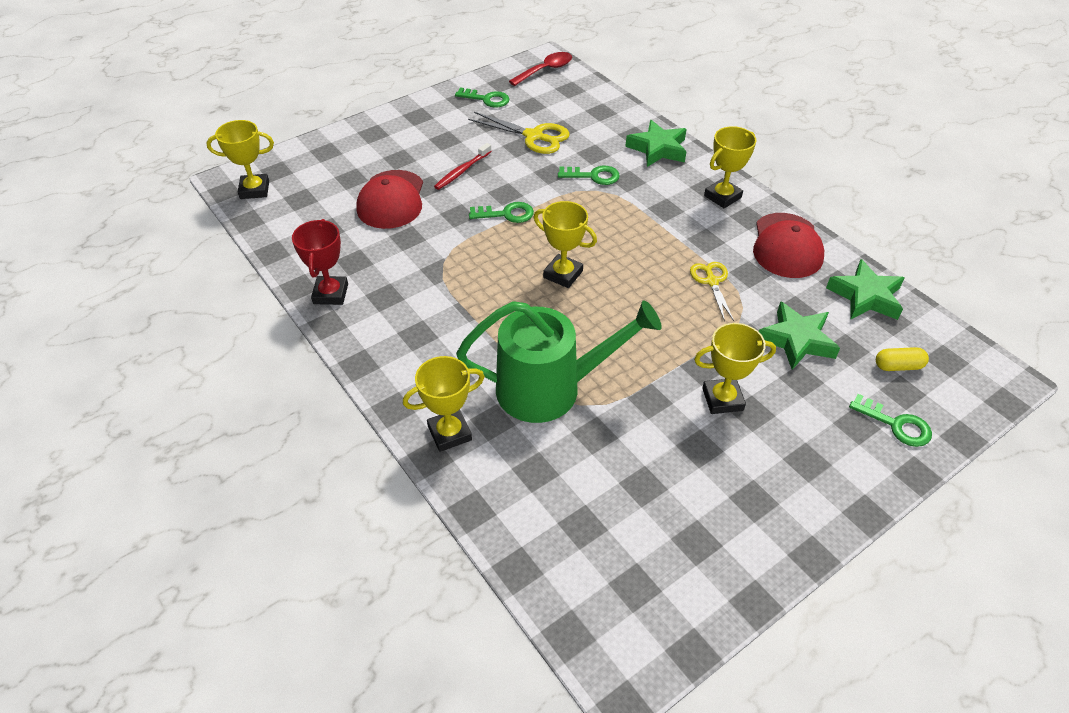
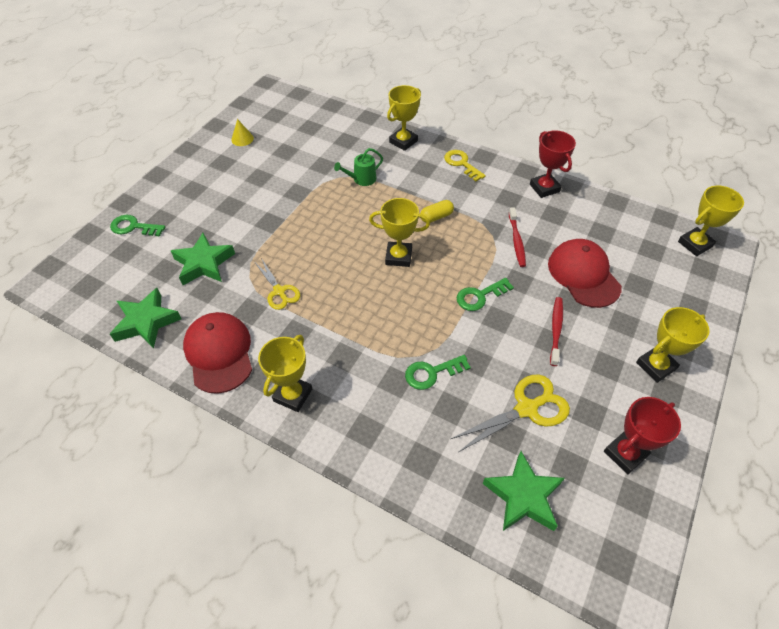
camera: 155 degrees right, 5 degrees up
(398, 363) = (461, 164): none -> yellow key
(423, 249) = (516, 241): none -> red toothbrush
(487, 99) = (625, 454): green key -> red trophy
(534, 136) = (527, 409): yellow scissors -> yellow scissors turned 150 degrees clockwise
(545, 70) = (606, 557): red spoon -> none
(550, 388) = (361, 179): green watering can -> green watering can, size x0.42
(658, 149) = (385, 445): green star -> green star (523, 496)
(710, 543) = (242, 139): none -> yellow cone
(722, 399) = (251, 207): yellow trophy -> yellow trophy (655, 366)
(898, 366) = (126, 268): yellow capsule -> yellow capsule (436, 217)

